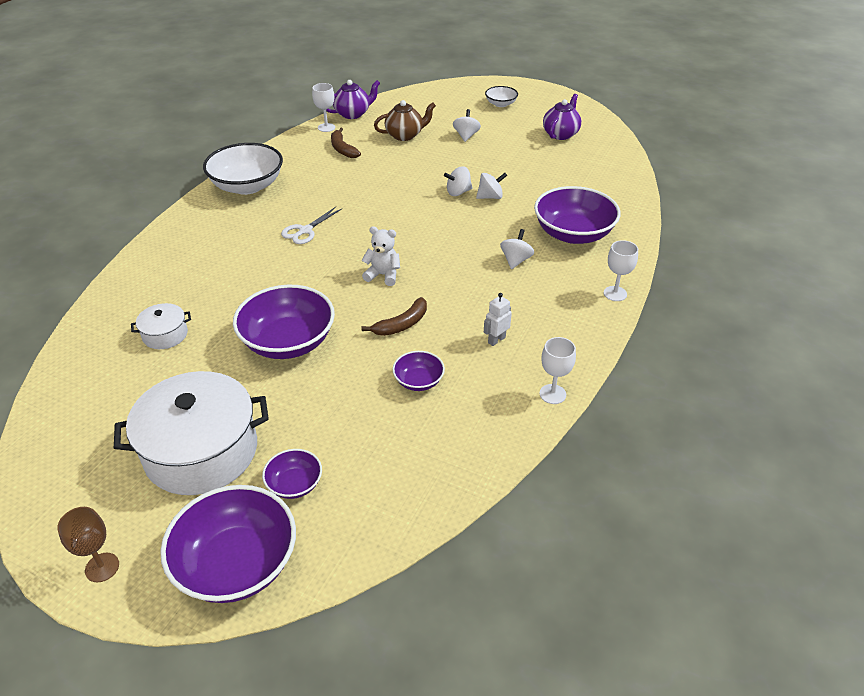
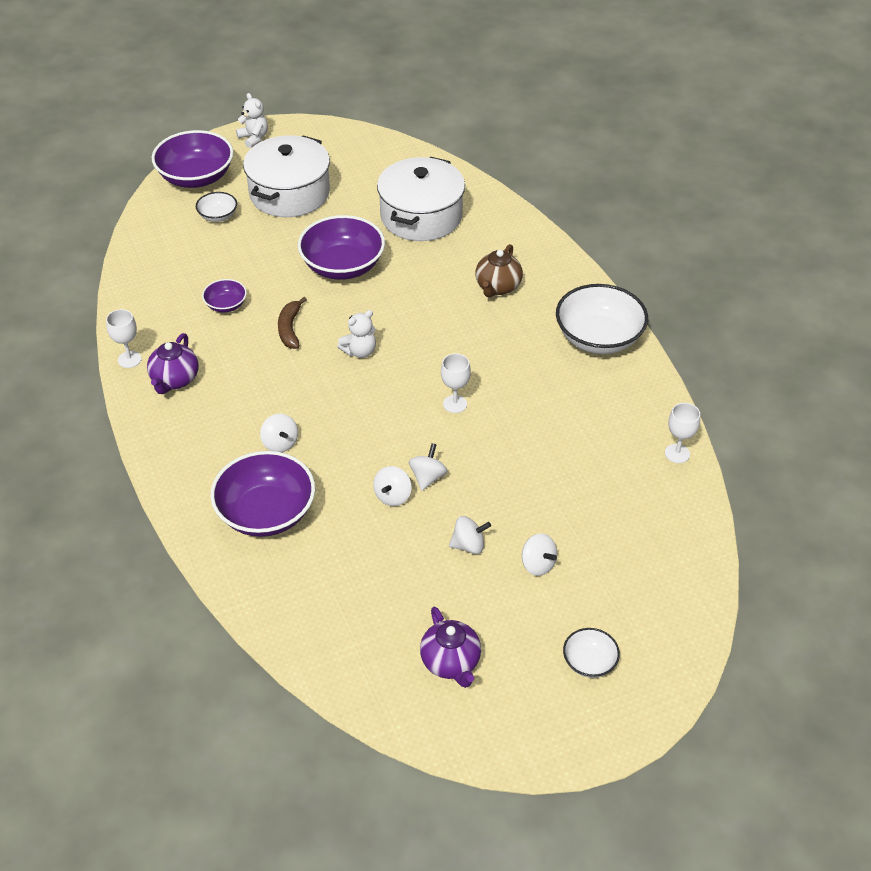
camera: 130 degrees right, 5 degrees up
(102, 567) = (254, 138): brown goblet -> white teddy bear
(165, 335) = (421, 216): white pot -> white pot, size x2.17
(294, 484) = (218, 216): purple bowl -> white bowl
(305, 231) = (478, 339): white scissors -> none
(342, 149) = (610, 440): brown banana -> none
(353, 114) = (694, 495): purple teapot -> purple teapot (175, 380)
(405, 135) = (593, 510): brown teapot -> brown teapot (497, 287)
(485, 159) = (468, 545): none -> white spinning top
(496, 340) = (211, 367): white robot -> none
(615, 293) = (164, 474): white goblet -> white goblet (455, 404)

